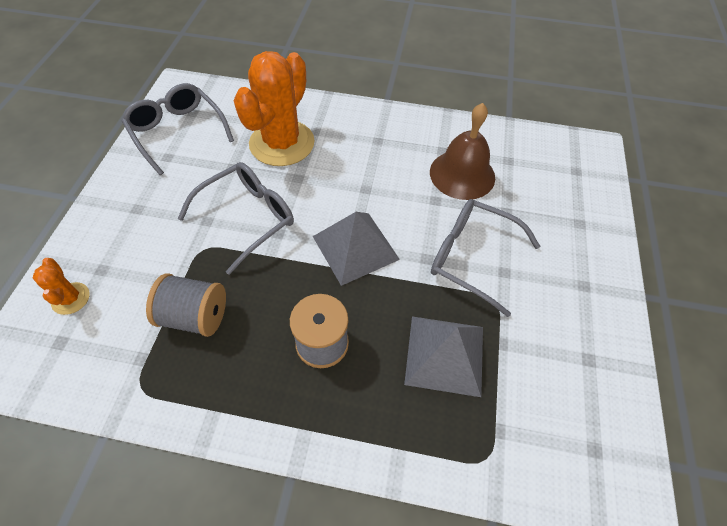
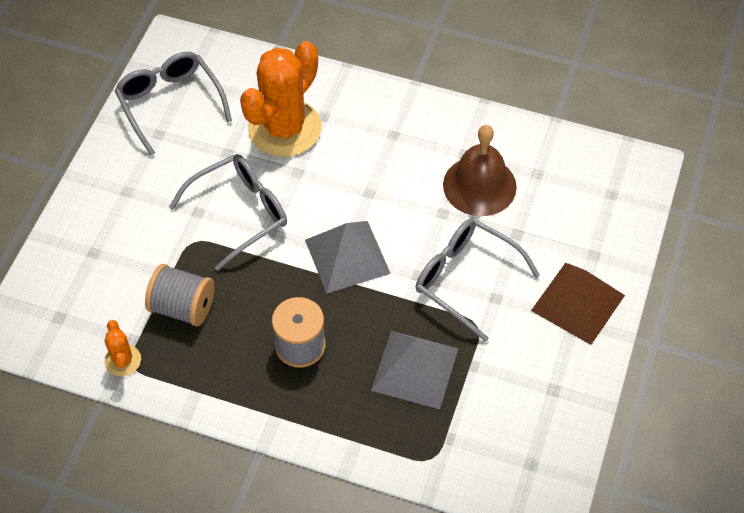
camera: 10 degrees right, 0 degrees up
(71, 298) = (66, 278): orange cactus -> orange cactus (123, 360)
(582, 268) = (578, 303): none -> brown pyramid

